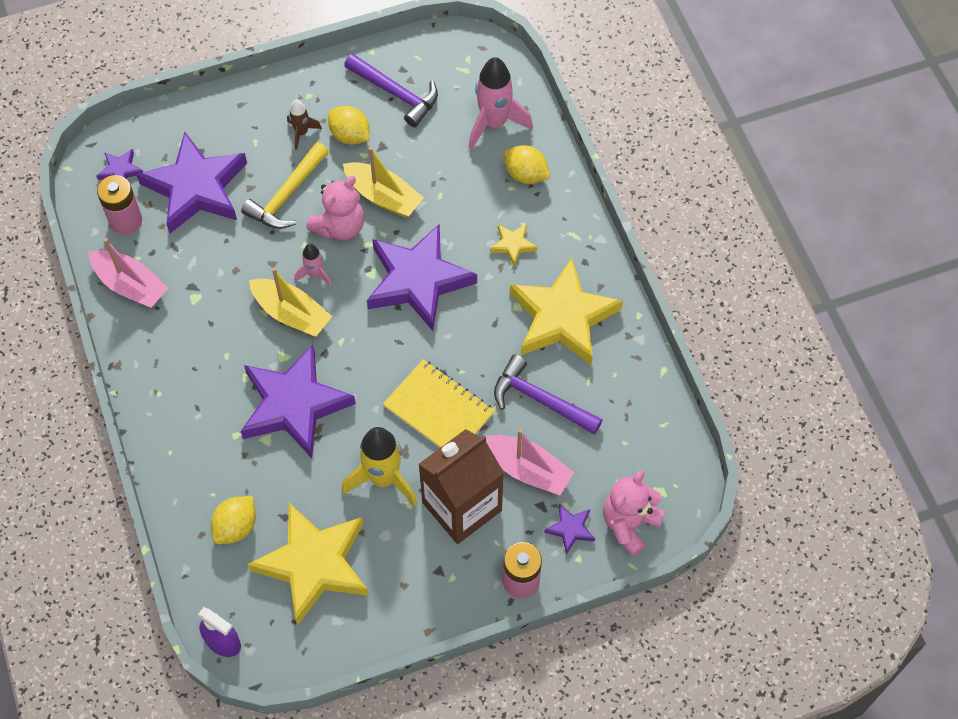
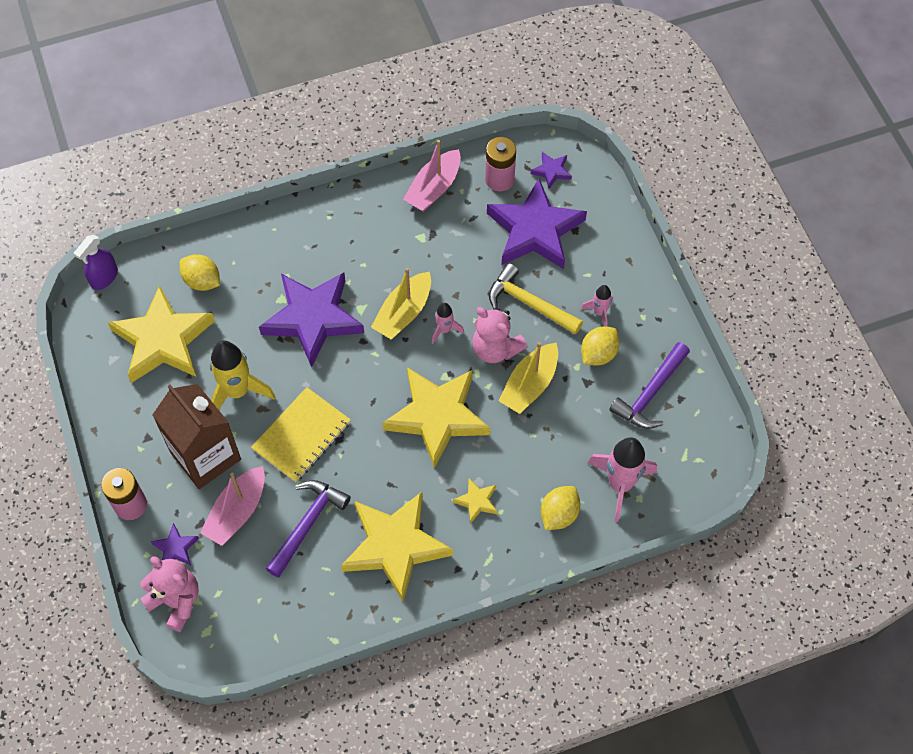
camera: 90 degrees right, 0 degrees up
(301, 133) = (599, 312): brown rocket -> pink rocket
(418, 280) = (437, 416): purple star -> yellow star

